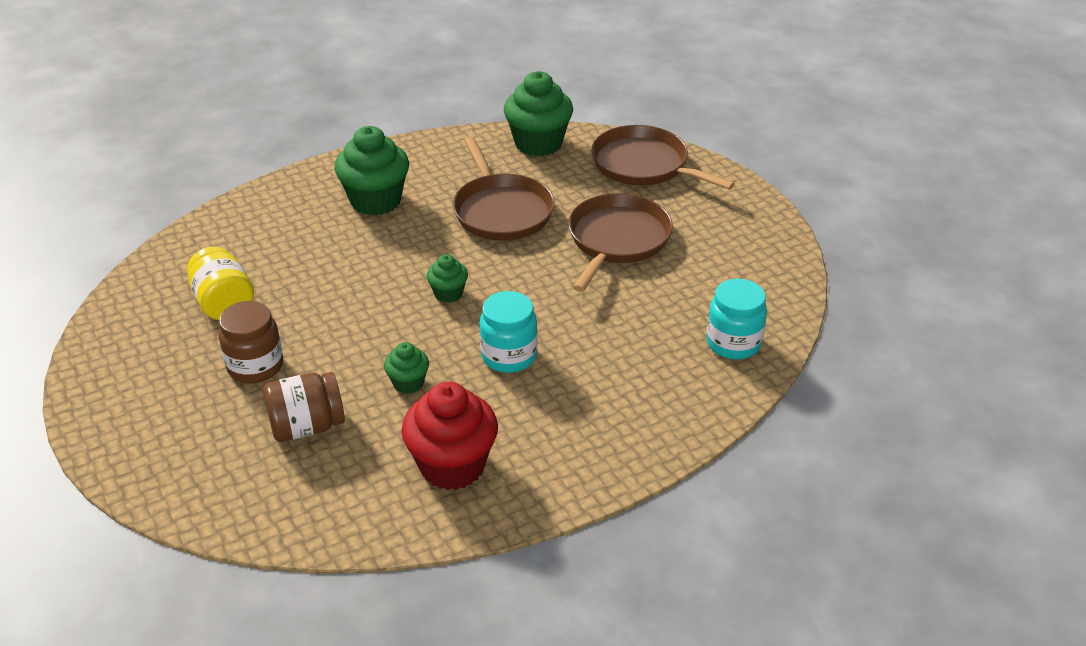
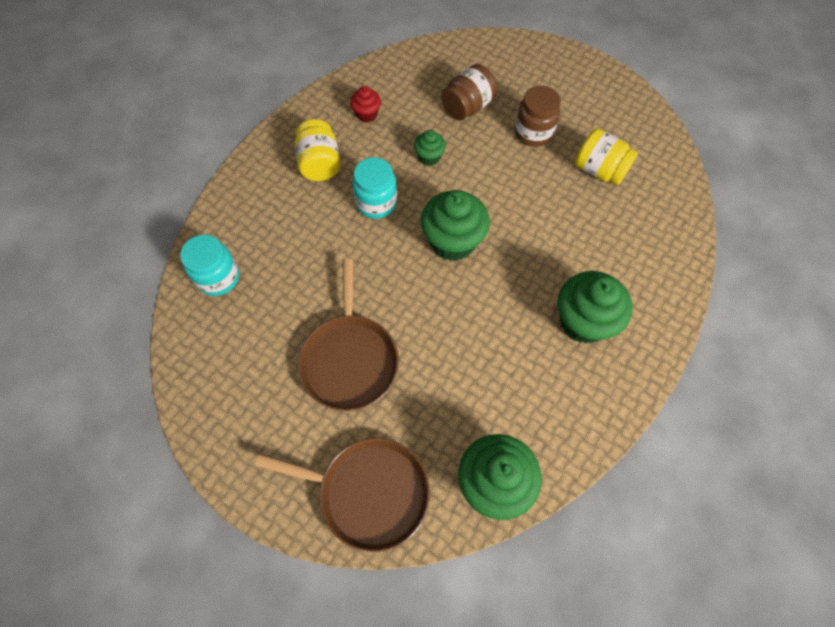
camera: 155 degrees right, 25 degrees up
(448, 293) = (453, 241): green cupcake -> green cupcake, size x1.95
(452, 466) = (367, 114): red cupcake -> red cupcake, size x0.51
(501, 210) = (469, 355): brown pan -> none
(555, 423) = (320, 164): none -> yellow jar

